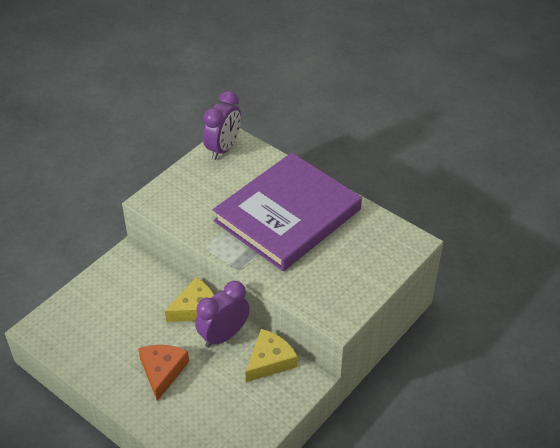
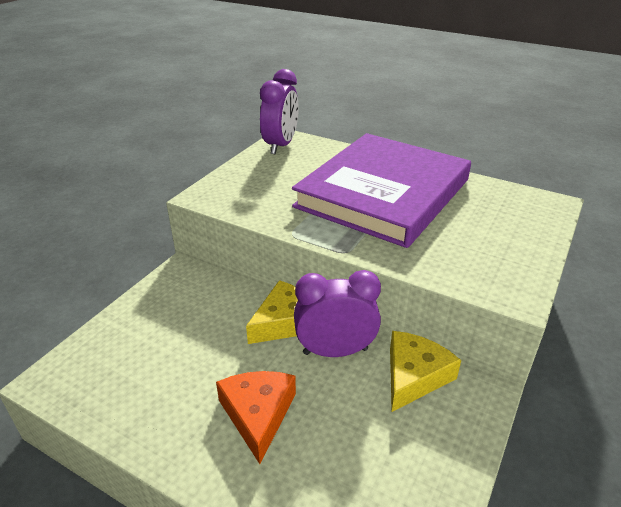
camera: 10 degrees left, 10 degrees down
(223, 335) = (335, 351): purple clock -> purple clock turned 45 degrees clockwise

